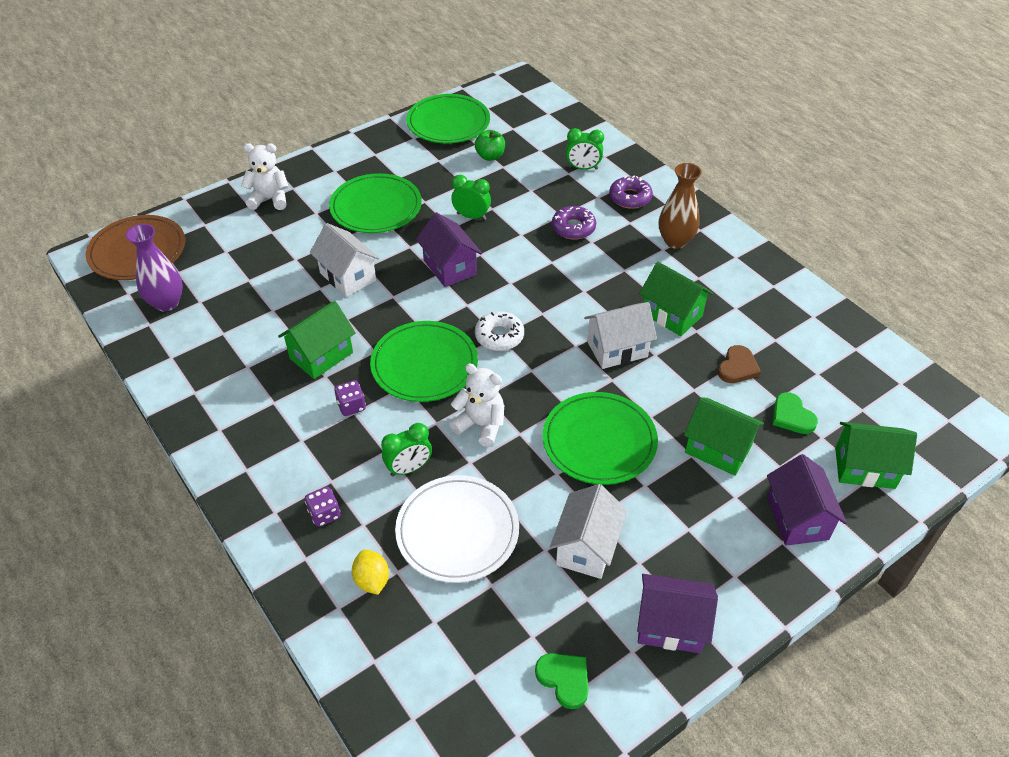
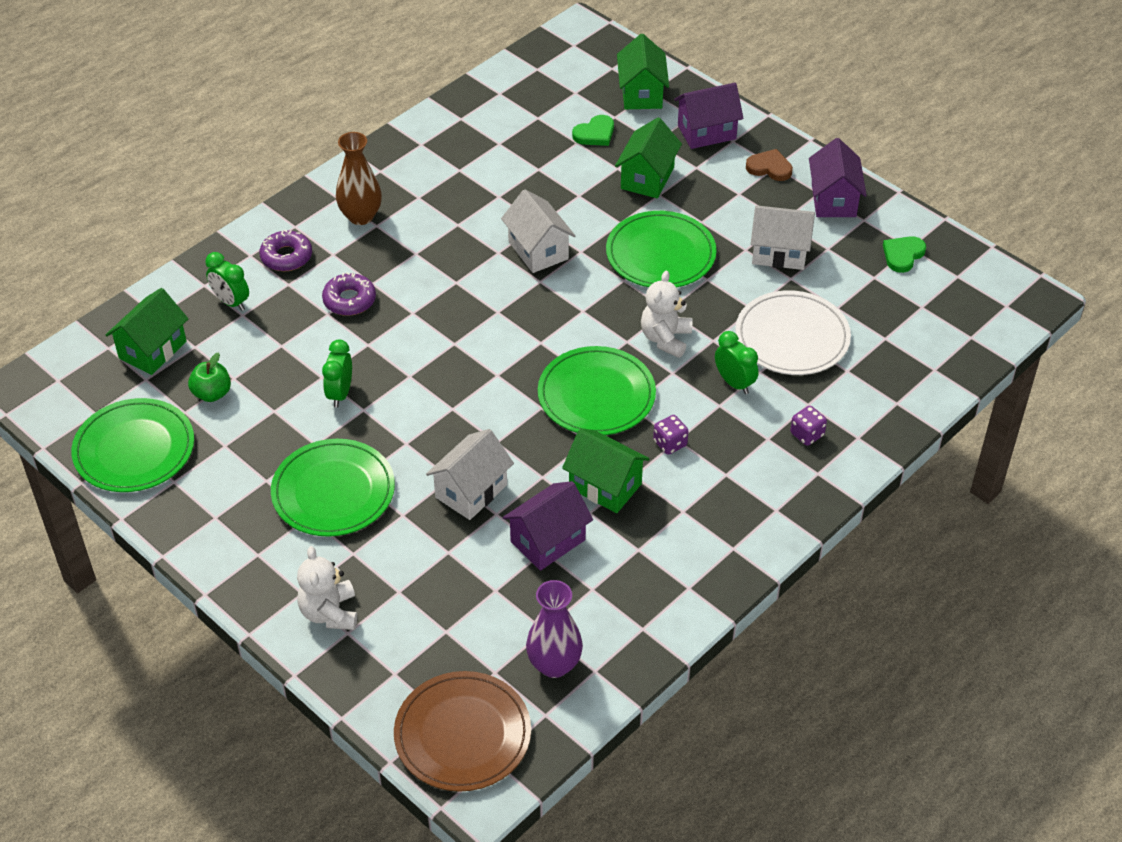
camera: 100 degrees left, 0 degrees up
(372, 580) = (862, 385): yellow lemon -> none
(450, 267) = (438, 399): purple house -> purple house (548, 541)
(499, 336) = (540, 341): white donut -> none
(583, 168) = (231, 302): green clock -> green clock turned 135 degrees clockwise
(672, 314) = (479, 214): green house -> green house (152, 350)
(737, 367) = (542, 167): brown heart -> brown heart (769, 168)

